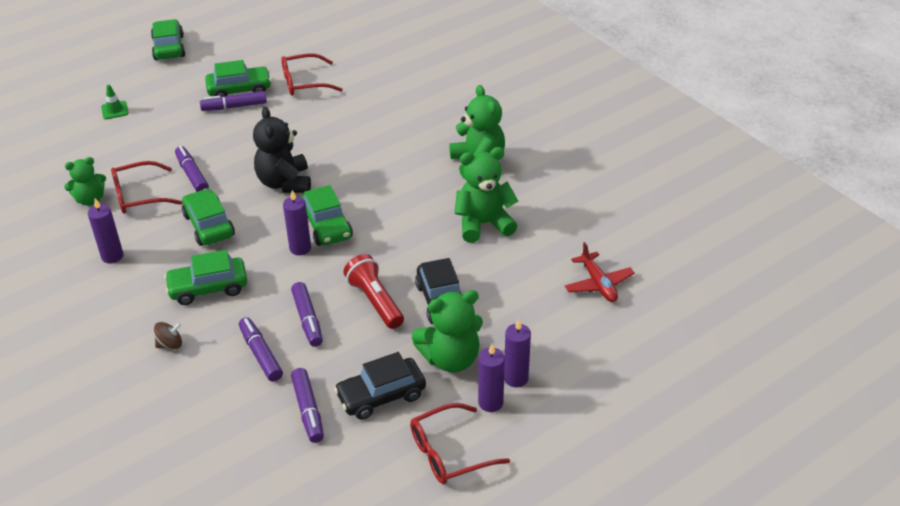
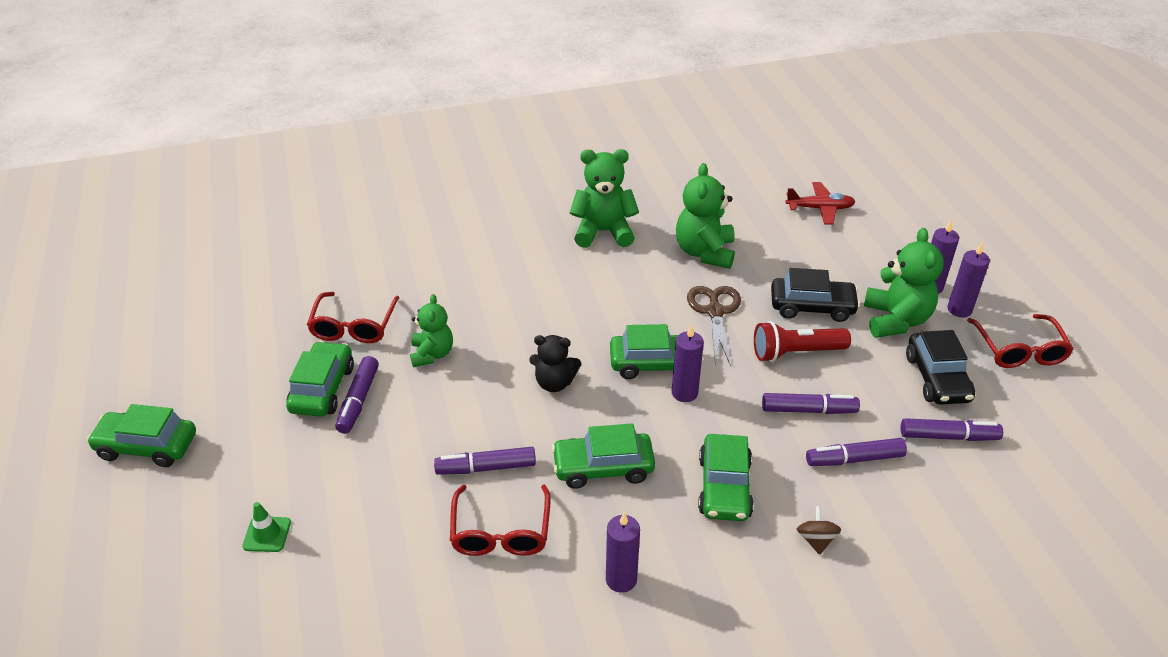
camera: 70 degrees left, 0 degrees up
(90, 200) = (478, 591): green teddy bear -> green teddy bear (432, 354)
(285, 183) = (554, 383): black teddy bear -> black teddy bear, size x0.65
(405, 245) = (715, 312): none -> brown scissors

